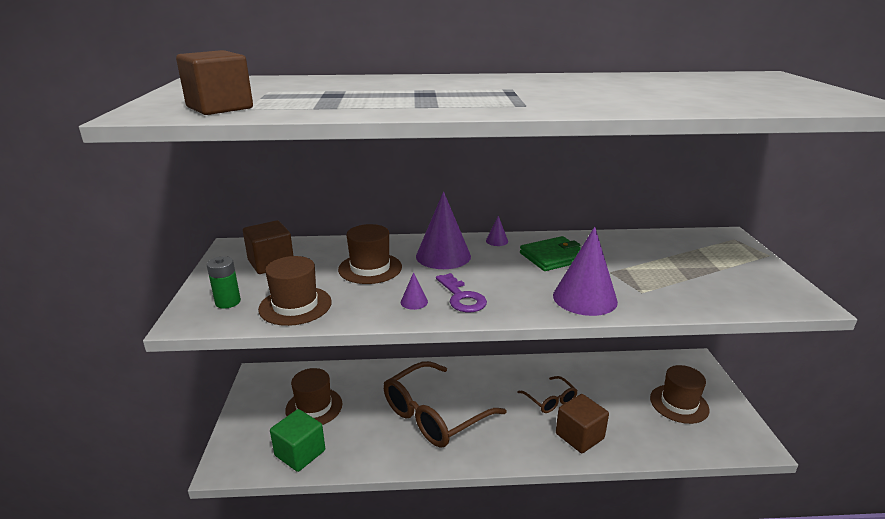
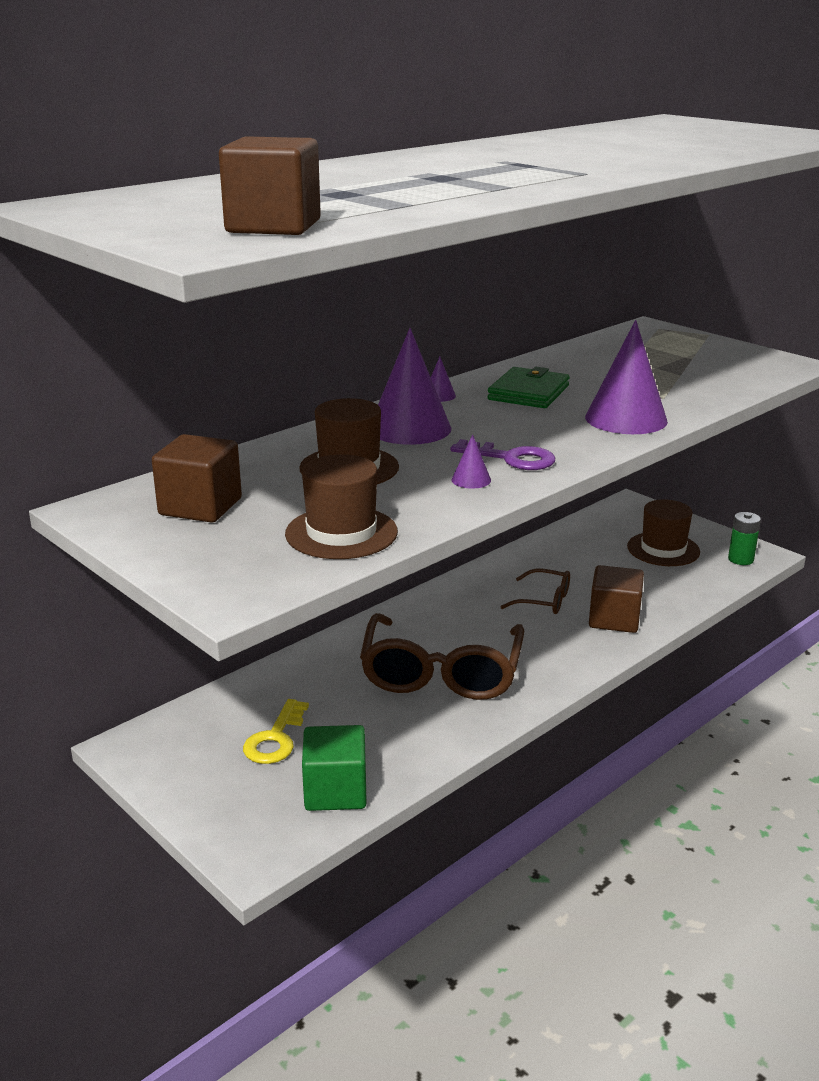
camera: 40 degrees left, 0 degrees up
(228, 302) = (242, 563): green battery -> green battery (740, 559)
(314, 407) = (275, 739): brown hat -> yellow key

